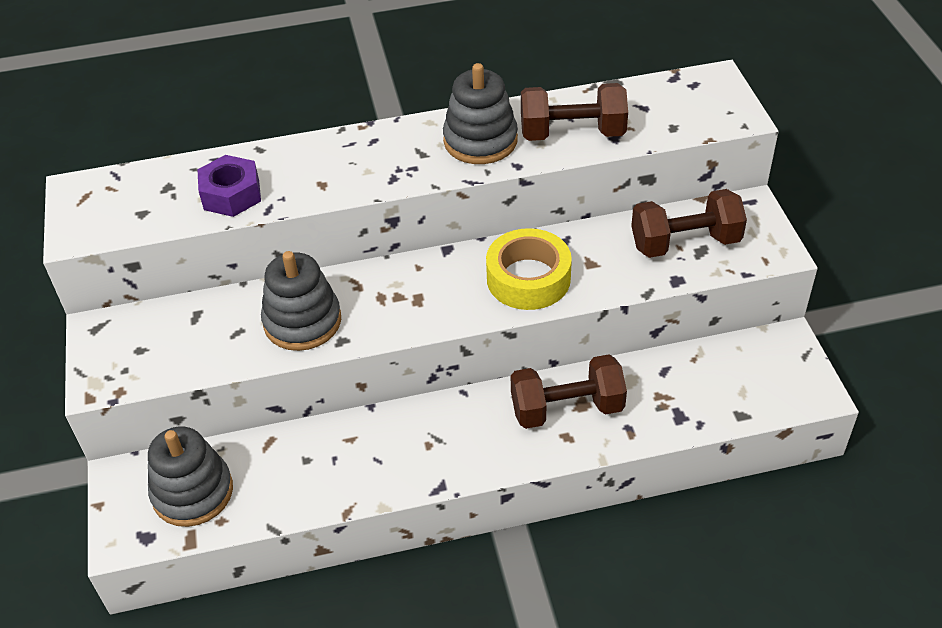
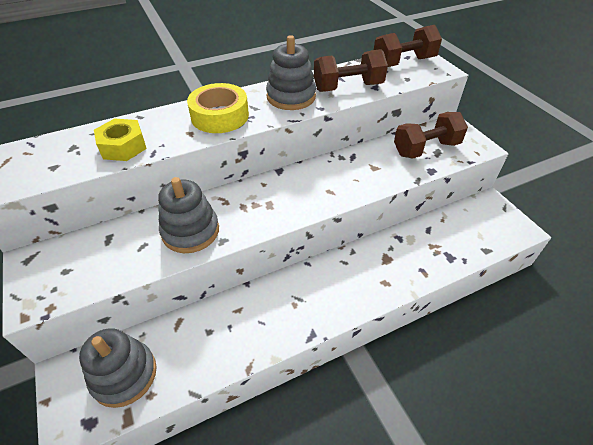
camera: 15 degrees left, 0 degrees up
(231, 194) = (123, 146): purple nut -> yellow nut
(528, 278) = (339, 181): yellow tape -> yellow tape (220, 116)
(567, 409) = (378, 263): brown dumbbell -> brown dumbbell (403, 62)

